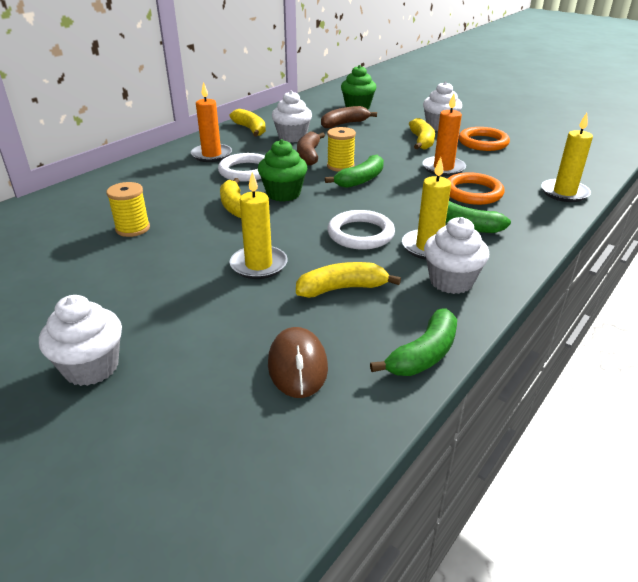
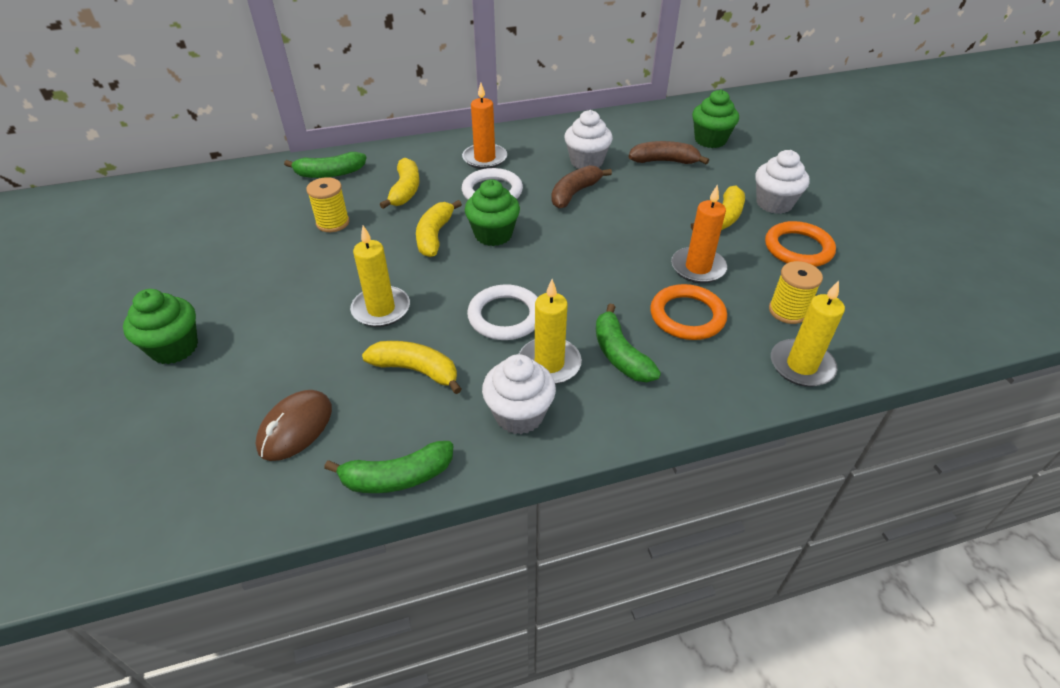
camera: 35 degrees right, 10 degrees up
(91, 367) = (174, 348): white cupcake -> green cupcake
(250, 129) = (557, 136): yellow banana -> yellow banana (405, 190)
(340, 166) = (589, 220): yellow spool -> yellow spool (787, 311)
(360, 180) = (587, 247): green banana -> green banana (329, 173)

